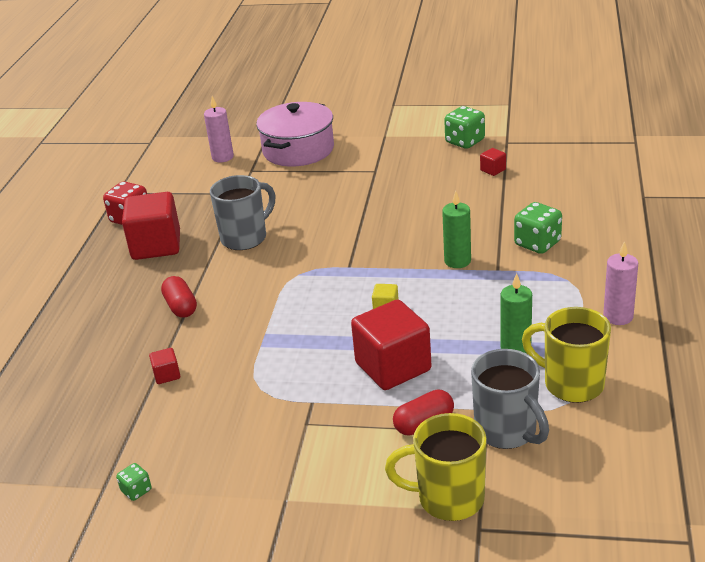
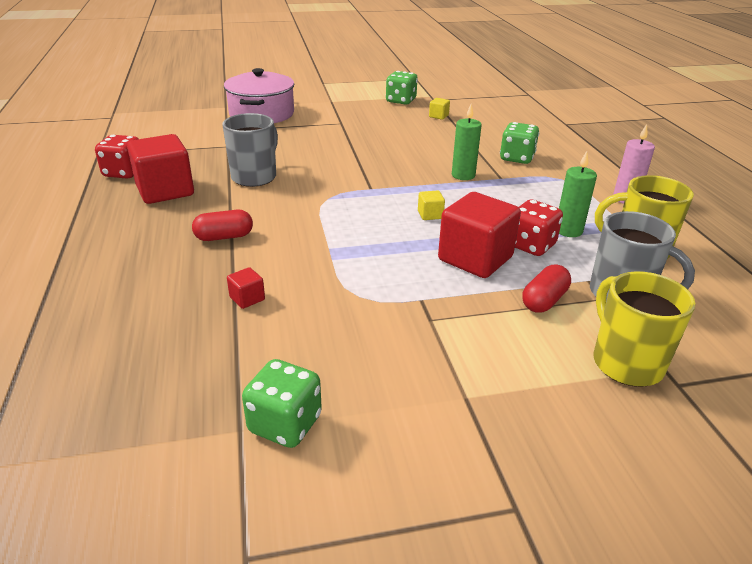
camera: 25 degrees left, 0 degrees up
(136, 490) = (285, 424): green dice -> green dice, size x1.89
(181, 307) = (224, 237): red capsule -> red capsule turned 60 degrees counterclockwise
(222, 157) = (192, 123): pink candle -> none
(448, 498) = (625, 362): yellow mug -> yellow mug turned 90 degrees clockwise
(461, 360) = (531, 245): none -> red dice
(493, 170) = (438, 116): red cube -> yellow cube

